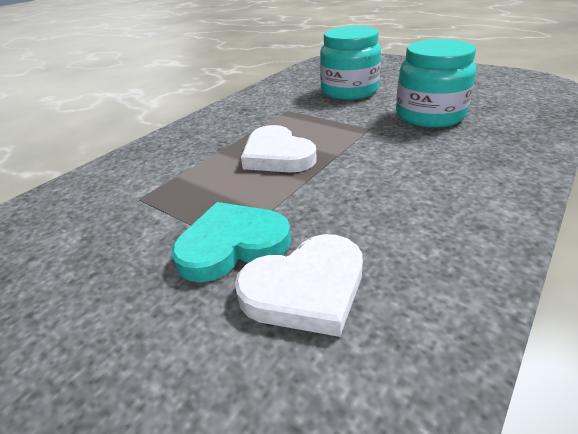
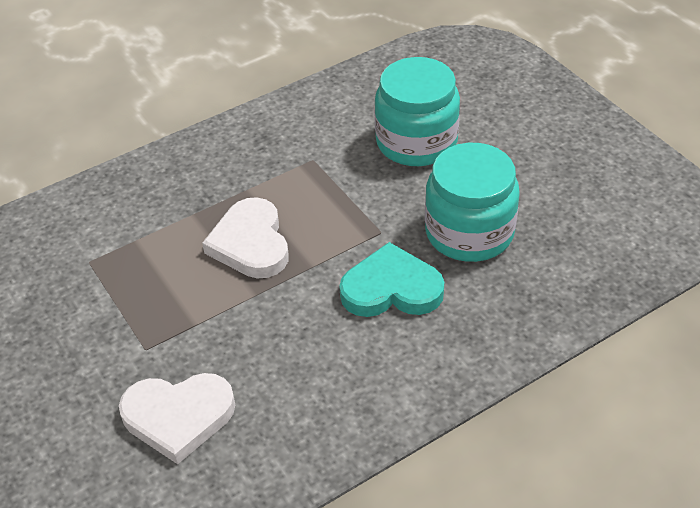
camera: 20 degrees right, 10 degrees up
(232, 245) = (145, 352): turquoise heart -> turquoise heart (391, 288)

